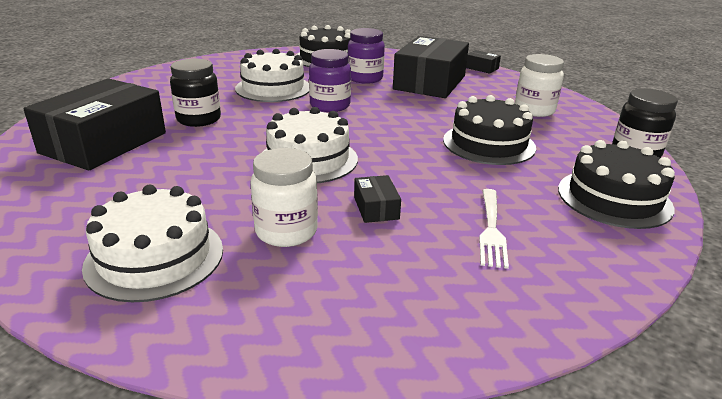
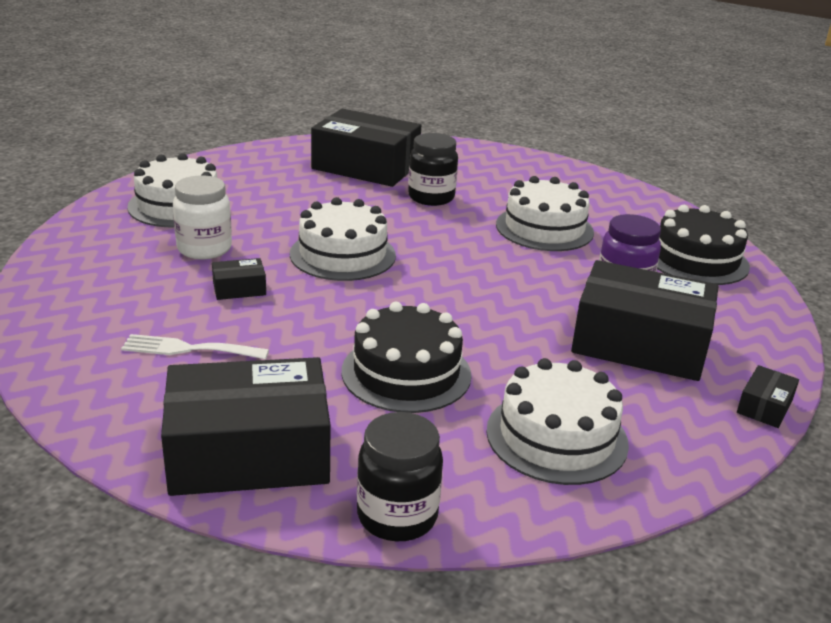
camera: 85 degrees right, 0 degrees up
(330, 106) = (500, 264): purple jar -> none
(534, 110) = (556, 437): white jar -> white cake
(614, 198) = (249, 453): black cake -> black box

